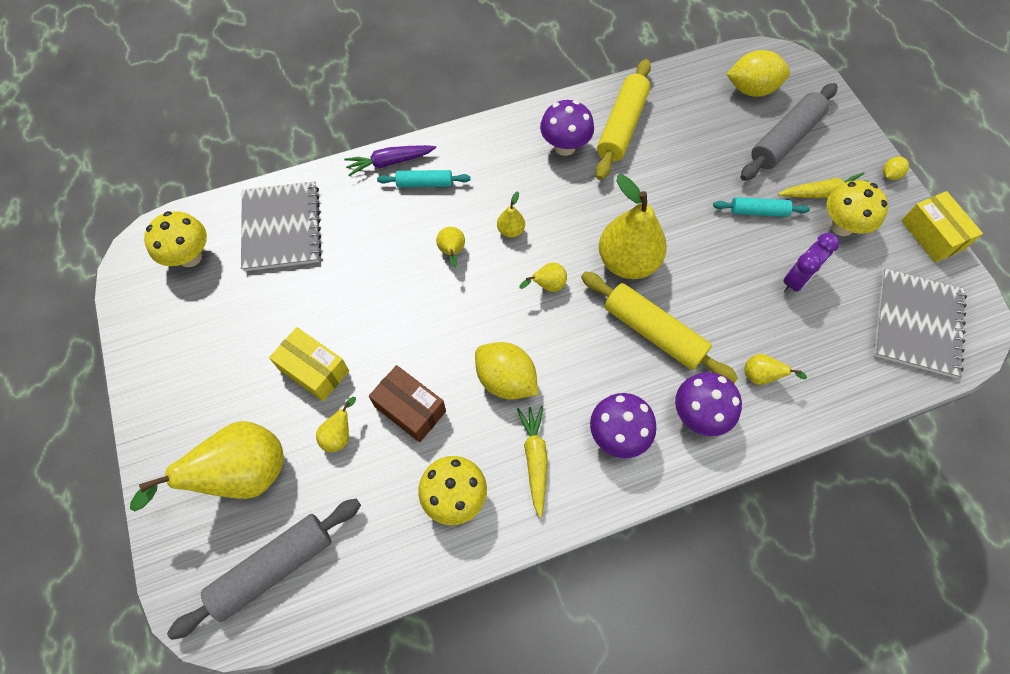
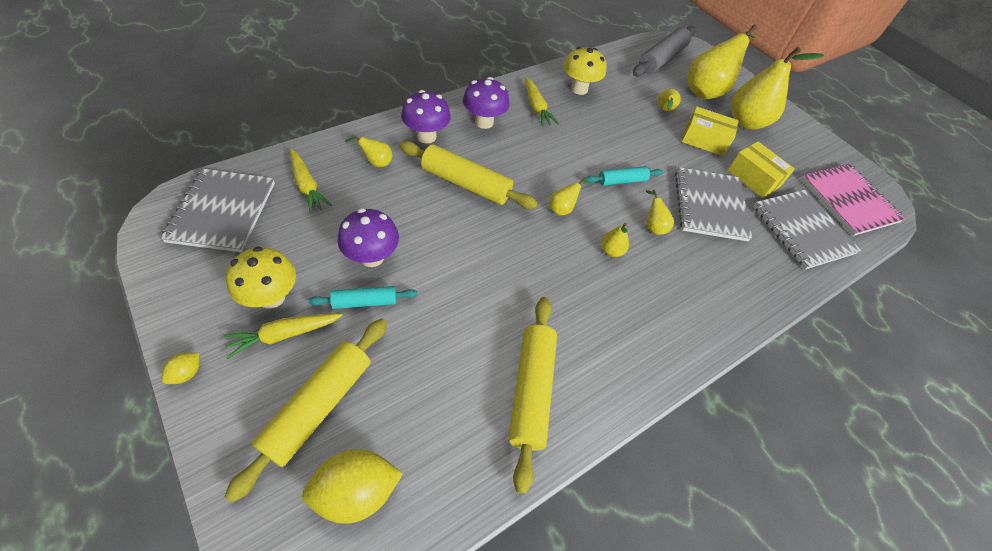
camera: 160 degrees right, 10 degrees down
(190, 257) = (848, 200): yellow mushroom -> pink notebook
(370, 270) = (710, 205): none -> grey notebook
(390, 162) = (757, 304): purple carrot -> none
(410, 409) = (628, 125): brown box -> none
(424, 183) = (711, 286): turquoise rolling pin -> turquoise rolling pin (622, 181)
(506, 380) = (571, 145): yellow lemon -> none
(564, 147) = (590, 351): purple mushroom -> purple mushroom (372, 257)
(627, 262) = (497, 235): yellow pear -> yellow pear (746, 122)
(785, 139) = (319, 406): grey rolling pin -> yellow rolling pin
(796, 280) = (333, 237): purple clock -> none
(836, 349) = (307, 186): none -> yellow carrot
(932, 235) = (166, 300): yellow box -> yellow box (753, 178)

